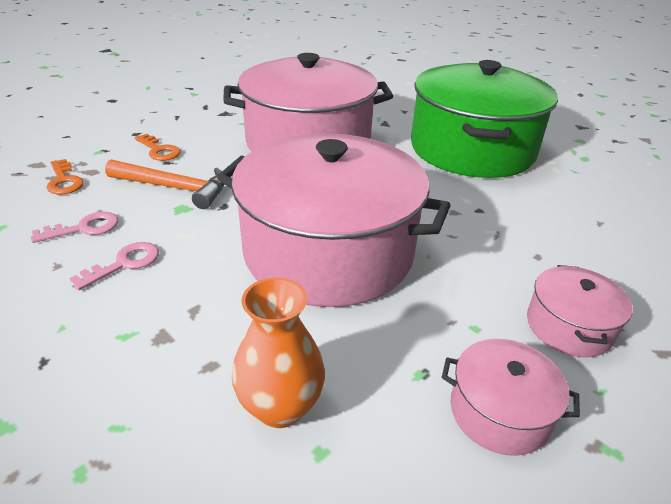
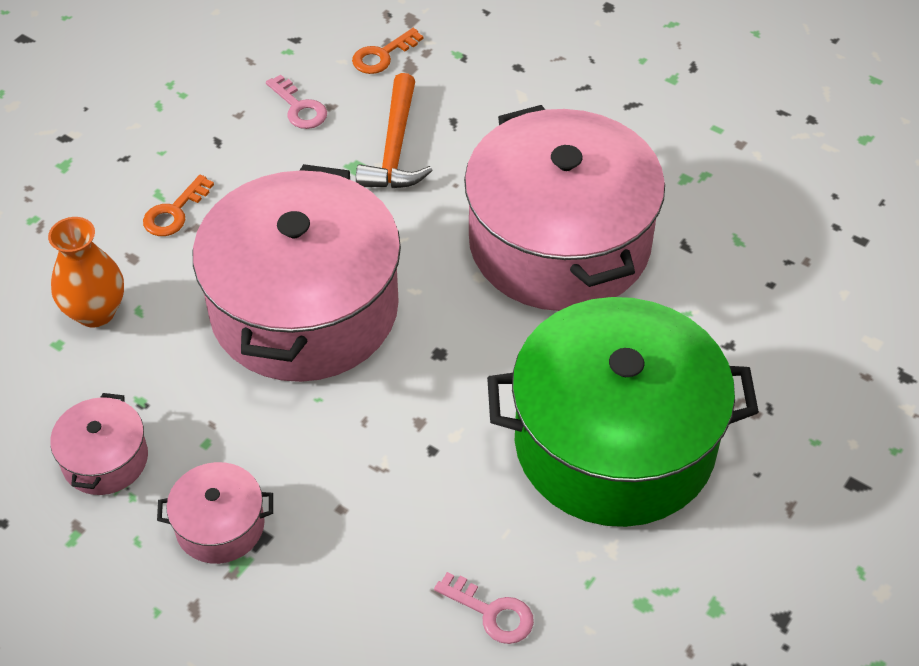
camera: 80 degrees right, 15 degrees up
(124, 263) = (250, 158): pink key -> pink key (492, 613)
(159, 150) = (479, 104): orange key -> orange key (174, 212)

